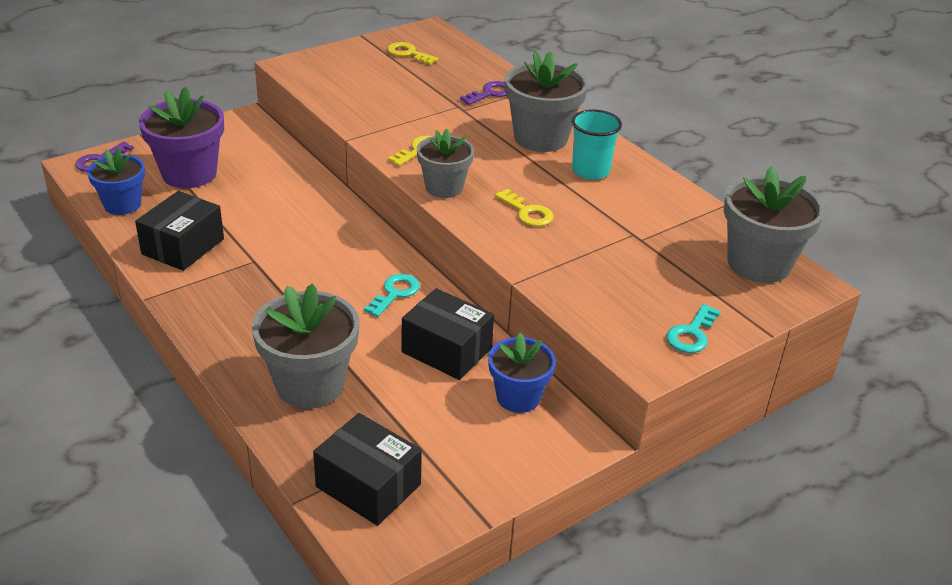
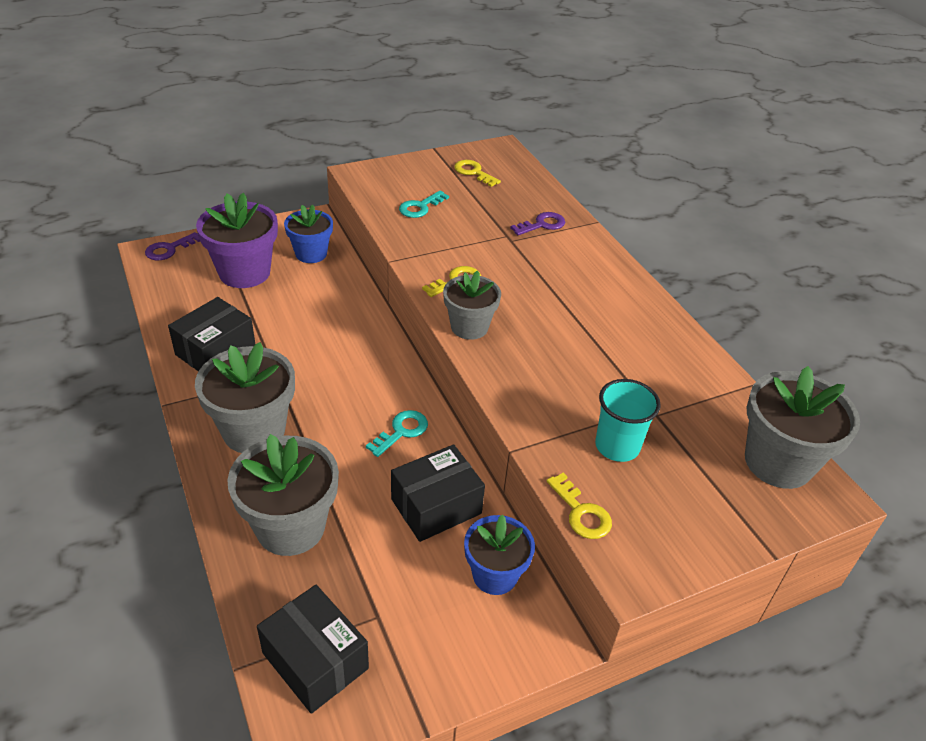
camera: 10 degrees right, 5 degrees up
(122, 204) = (174, 298): blue flower pot -> blue flower pot (311, 254)
(447, 350) = (436, 506): black box -> black box turned 75 degrees counterclockwise
(527, 212) = (546, 366): yellow key -> yellow key (581, 512)
(541, 138) = (580, 281): grey flower pot -> grey flower pot (254, 431)
(590, 171) = (622, 325): turquoise cup -> turquoise cup (617, 446)
(692, 334) = (687, 542): turquoise key -> turquoise key (420, 207)

